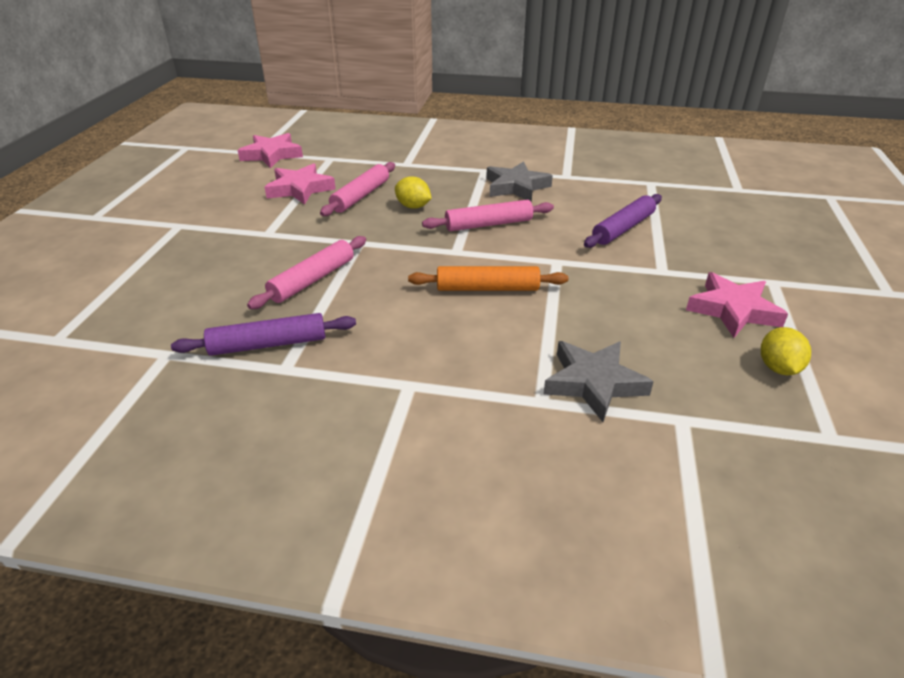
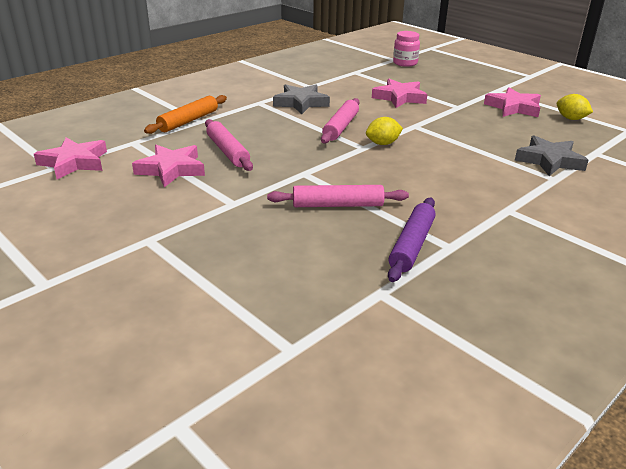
camera: 55 degrees left, 5 degrees down
(312, 280) = (337, 205): pink rolling pin -> pink rolling pin turned 75 degrees counterclockwise
(413, 206) = (277, 140): yellow lemon -> yellow lemon (383, 143)
(487, 288) = (422, 154): orange rolling pin -> orange rolling pin (188, 121)
(623, 228) = (399, 97): purple rolling pin -> pink star
(739, 198) = (405, 63): none -> pink jar

